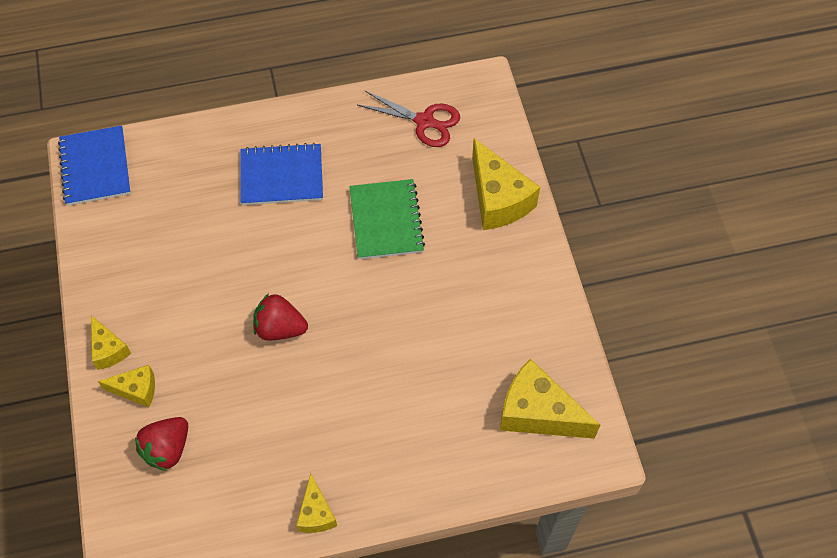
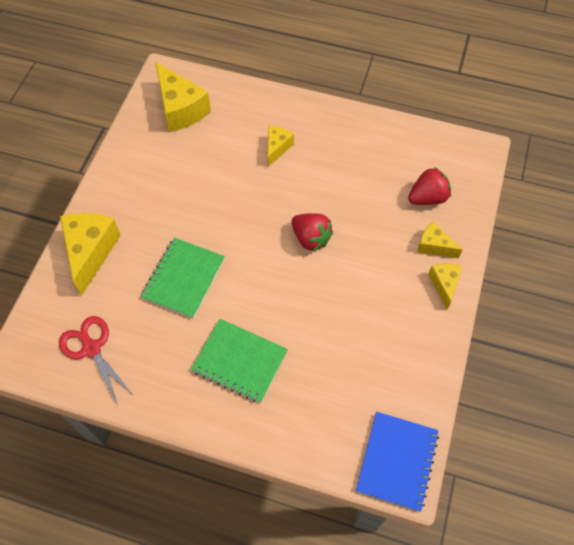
camera: 150 degrees left, 0 degrees up
(281, 176) = (240, 361): blue notebook -> green notebook
(316, 513) = (350, 120): yellow cheese -> yellow cheese (277, 148)

